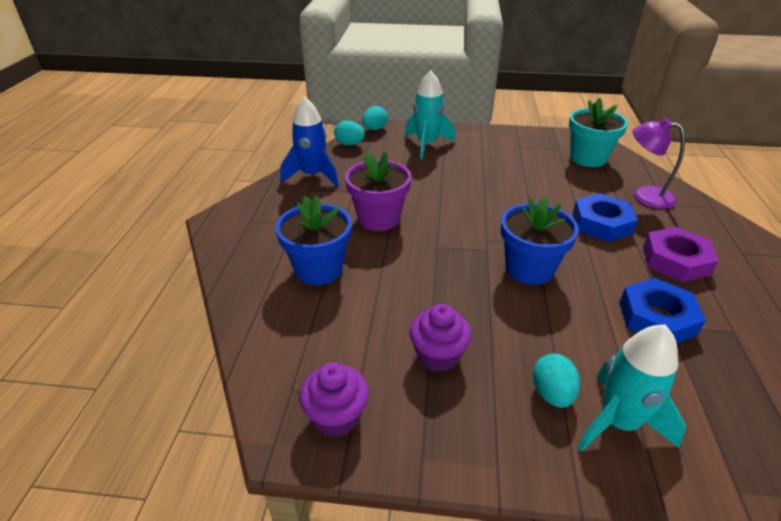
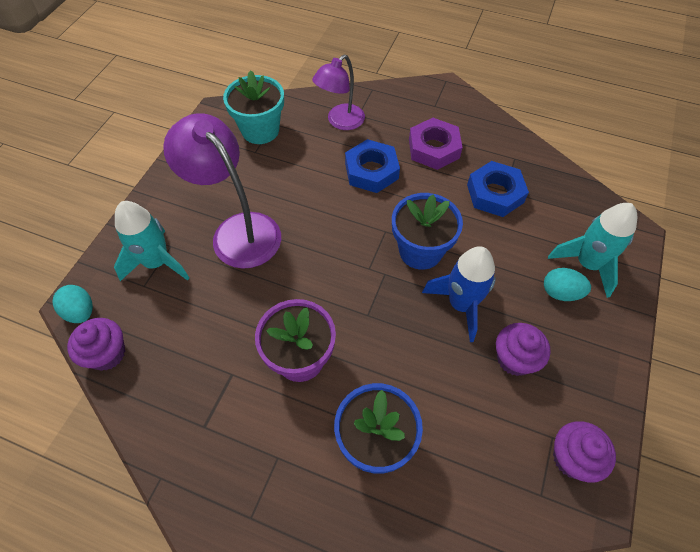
camera: 75 degrees left, 20 degrees up
(312, 175) = (171, 418): blue rocket -> blue rocket (461, 305)
(349, 144) = (107, 354): turquoise egg -> purple cupcake
(477, 169) = (238, 230): none -> purple lamp

